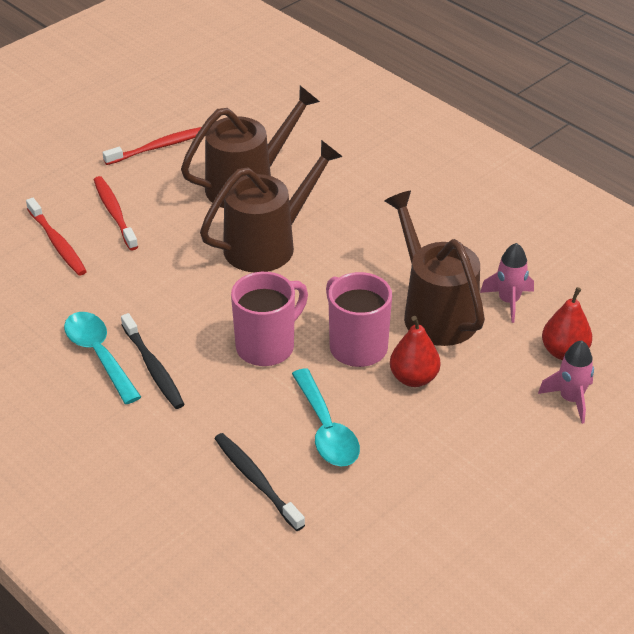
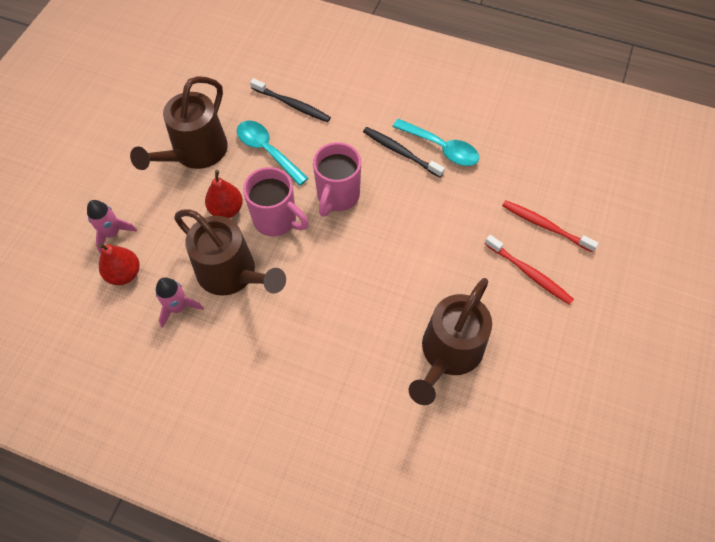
camera: 155 degrees right, 20 degrees up
(160, 146) = (555, 370): red toothbrush -> none
(268, 244) = (390, 291): brown watering can -> brown watering can (195, 153)

